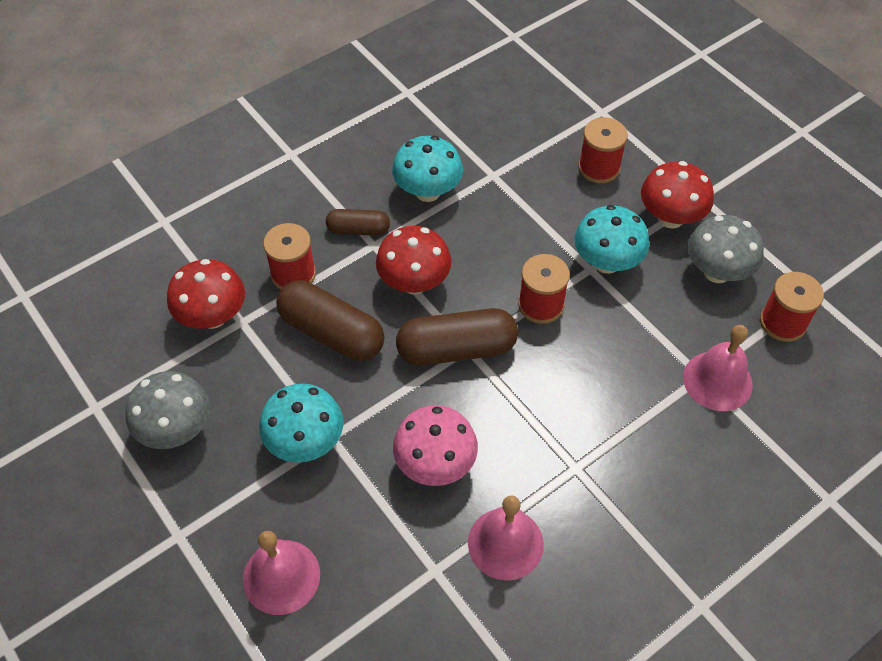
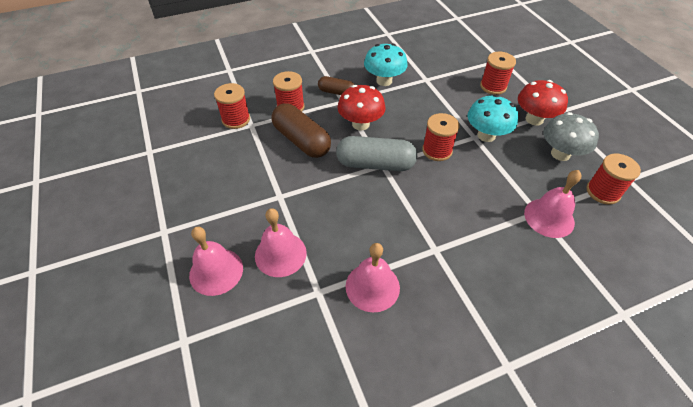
camera: 15 degrees right, 5 degrees down
(176, 429) = (189, 173): grey mushroom -> none
(213, 316) = (236, 119): red mushroom -> red spool
(305, 442) = (263, 196): turquoise mushroom -> none
(364, 527) = (280, 254): none -> pink bell
(435, 464) = (340, 226): pink mushroom -> none
(456, 349) = (375, 164): brown capsule -> grey capsule

